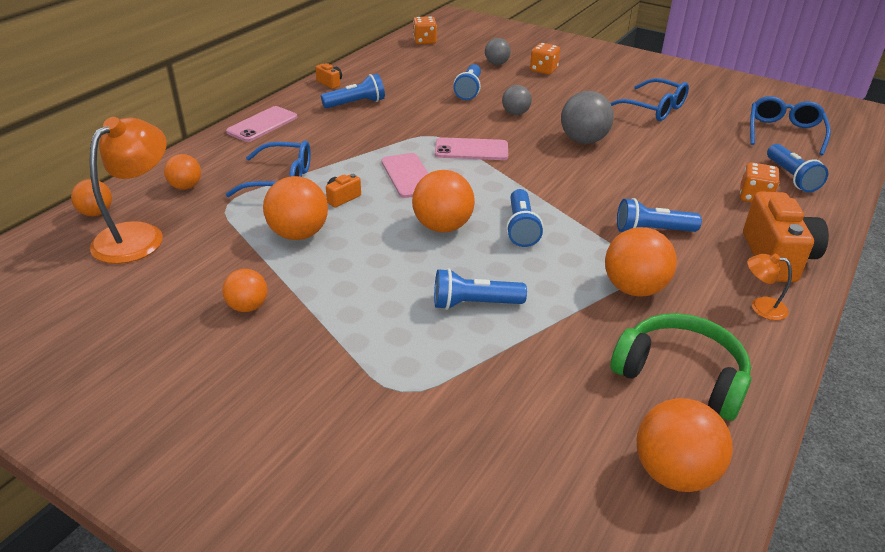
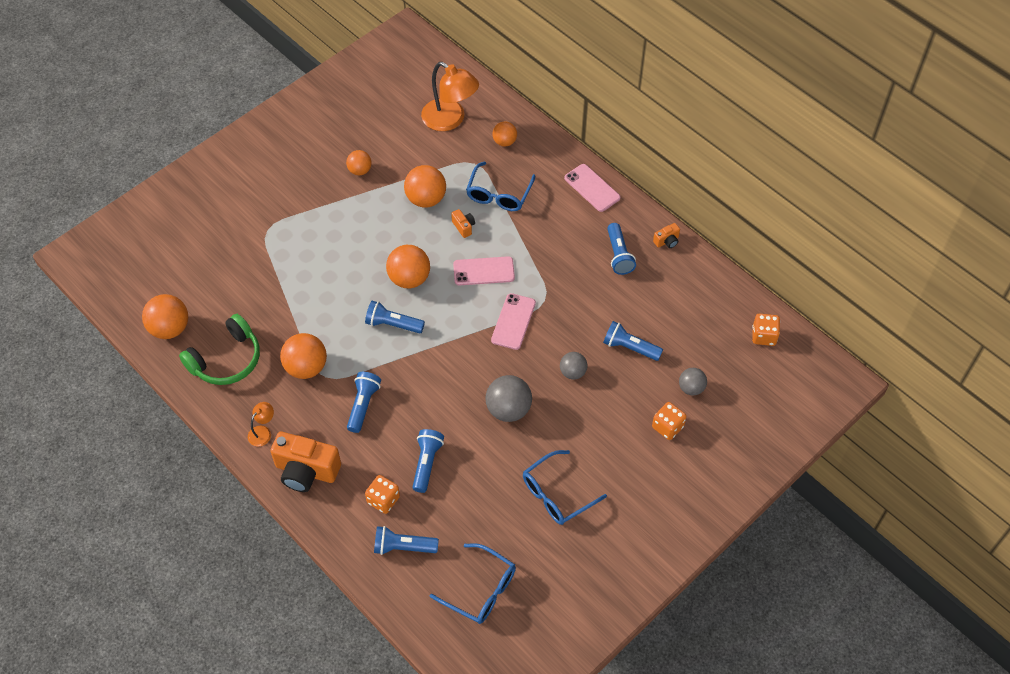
camera: 105 degrees right, 20 degrees up
(96, 213) = (483, 98): orange ball -> none
(474, 304) = (323, 277): blue flashlight -> blue flashlight (426, 463)

